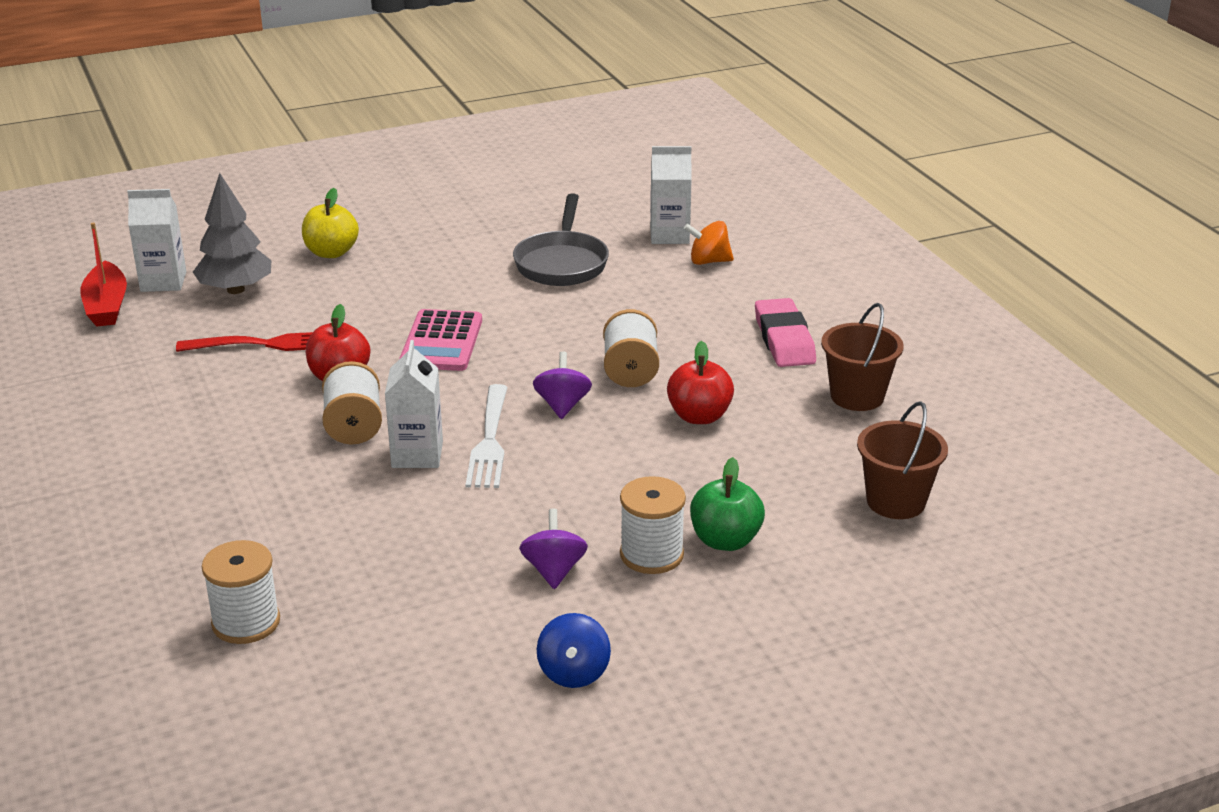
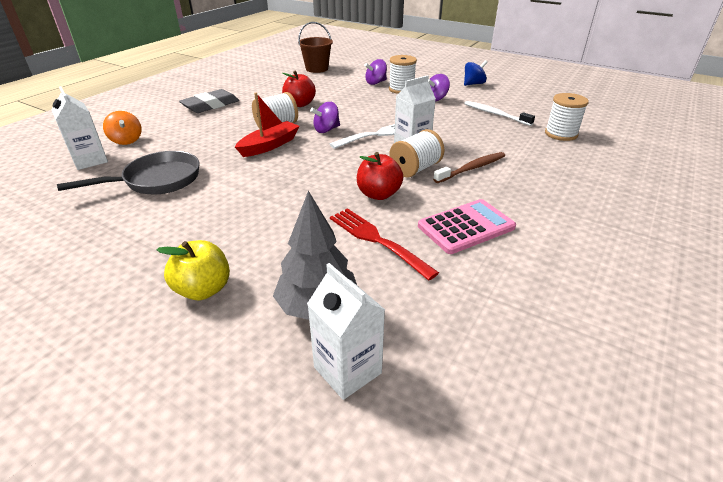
camera: 125 degrees left, 5 degrees up
(106, 306) = (430, 378): red boat -> red boat (269, 145)
(291, 469) = (472, 168): none -> brown toothbrush
(404, 601) = (495, 114): none -> white toothbrush
(441, 342) = (302, 180): pink calculator -> pink calculator (466, 227)
(725, 540) = (376, 83): green apple -> purple spinning top
(784, 339) = (211, 105): pink eraser -> grey eraser
(857, 396) = (249, 85): brown bucket -> none

